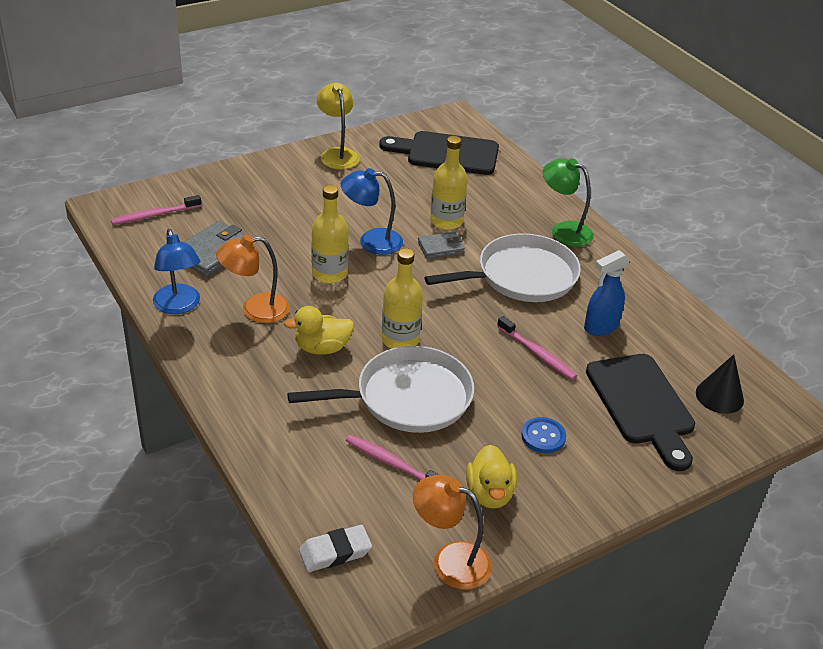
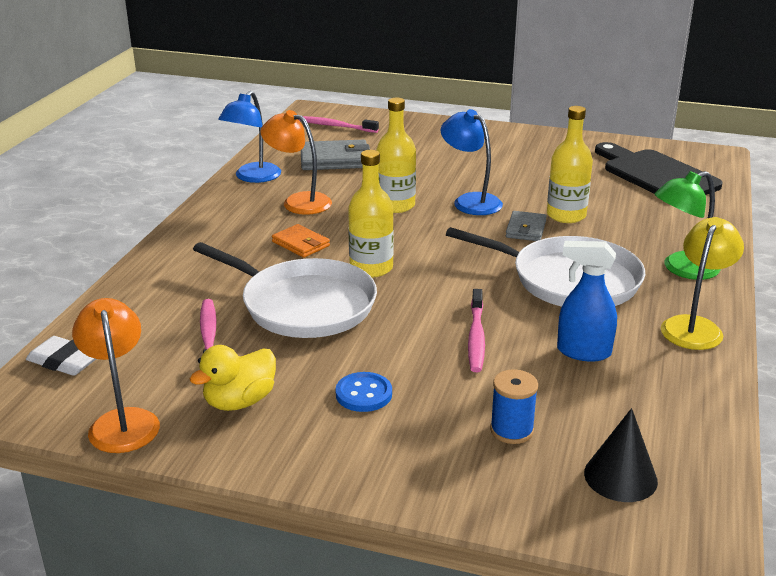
camera: 50 degrees right, 10 degrees down
(322, 348) = (301, 244): yellow duck -> orange wallet
(337, 154) = (547, 142): yellow lamp -> yellow lamp (695, 326)
(440, 247) = (526, 229): grey wallet -> grey wallet turned 75 degrees clockwise
(564, 231) = (681, 269): green lamp -> green lamp turned 105 degrees counterclockwise
(642, 404) = (511, 430): black cutting board -> blue spool

